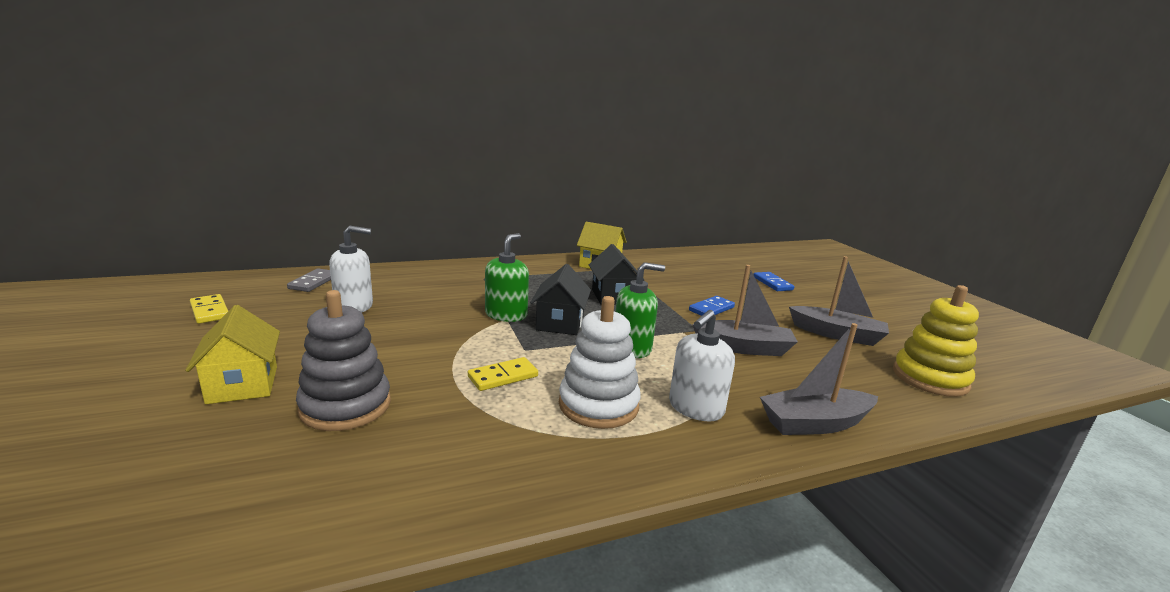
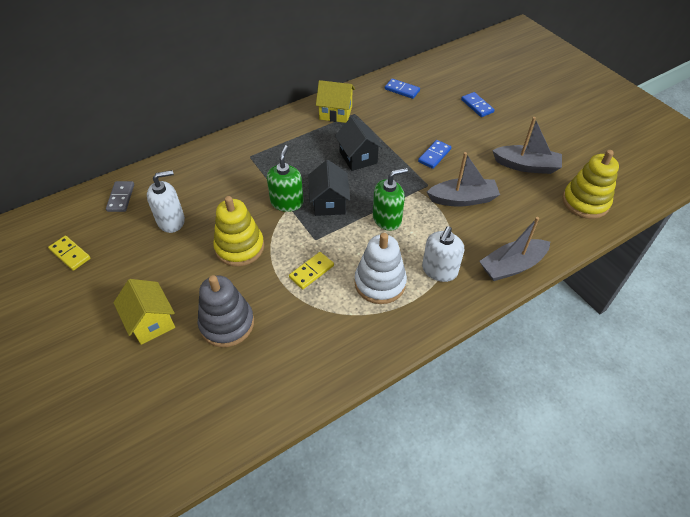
camera: 10 degrees left, 30 degrees up
(420, 339) = (239, 247): none -> yellow stacking toy
(683, 262) = (402, 90): none -> blue domino

